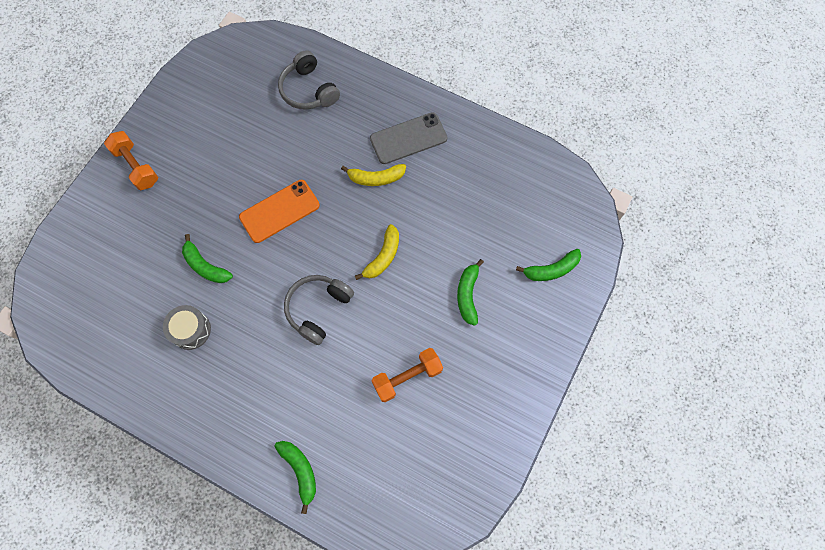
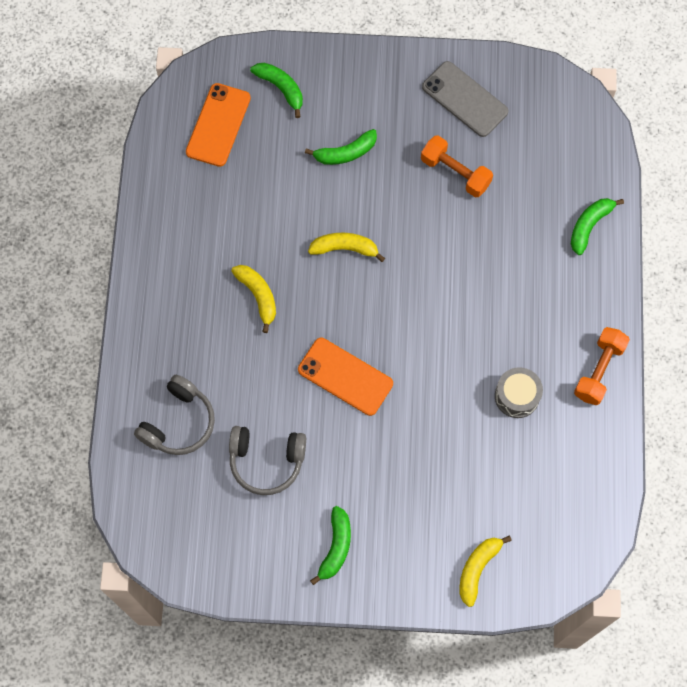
camera: 115 degrees left, 0 degrees up
(85, 237) = (477, 569): none -> yellow banana
(136, 166) = (368, 565): orange dumbbell -> orange dumbbell (599, 370)
(205, 266) = (444, 420): green banana -> green banana (336, 547)
(318, 309) = (431, 284): grey headphones -> grey headphones (266, 461)
(408, 138) = (193, 284): grey phone -> grey phone (465, 99)
(537, 208) = (218, 125): none -> orange phone

